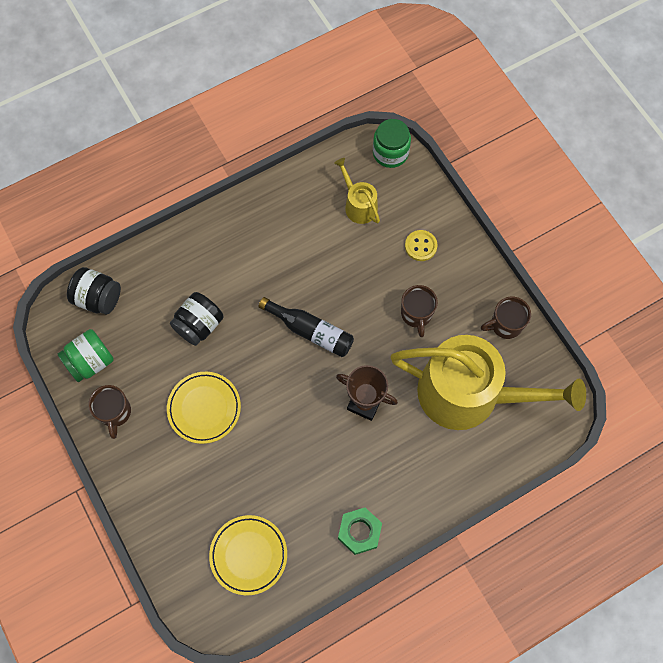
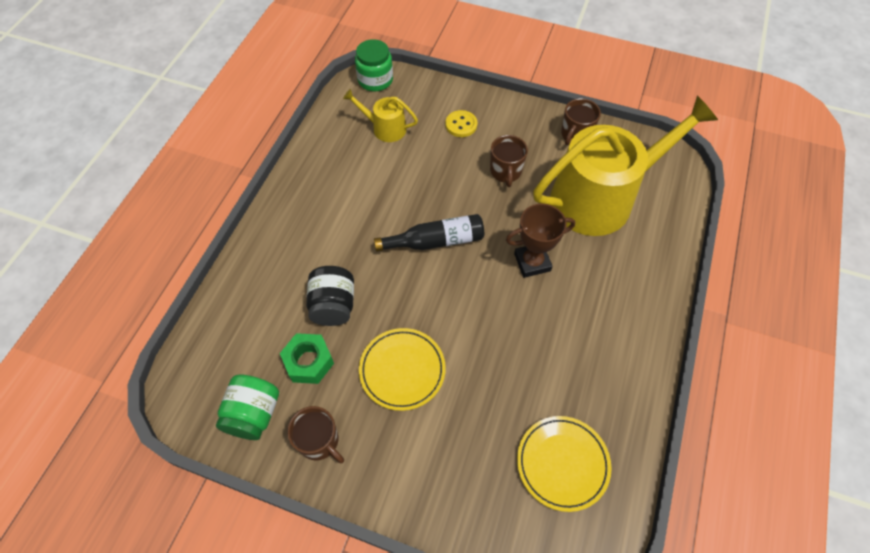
camera: 40 degrees left, 10 degrees down
(98, 298) = (213, 353): black jar -> none
(359, 532) = (630, 364): green nut -> green nut (309, 362)
(416, 314) = (506, 171): brown mug -> brown mug turned 45 degrees clockwise

